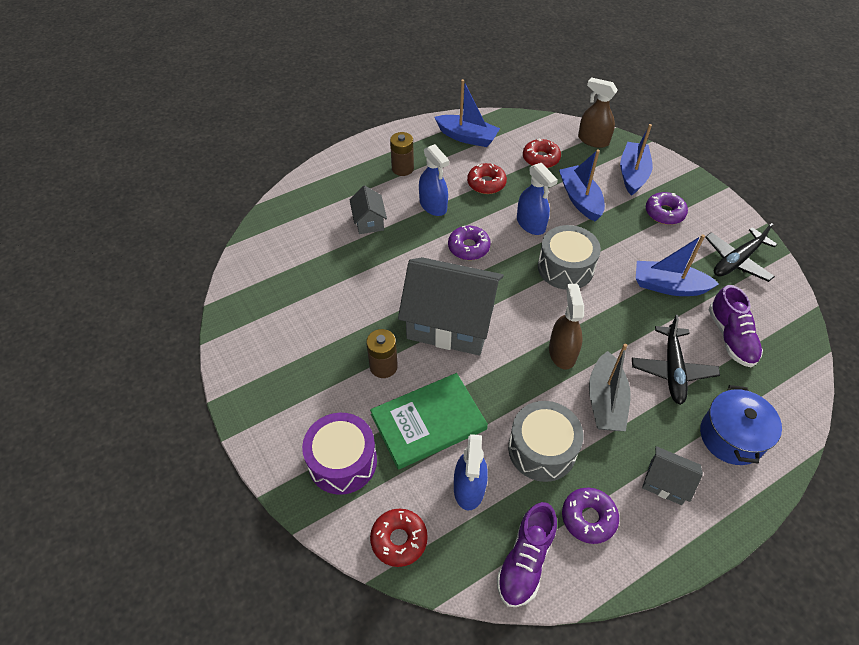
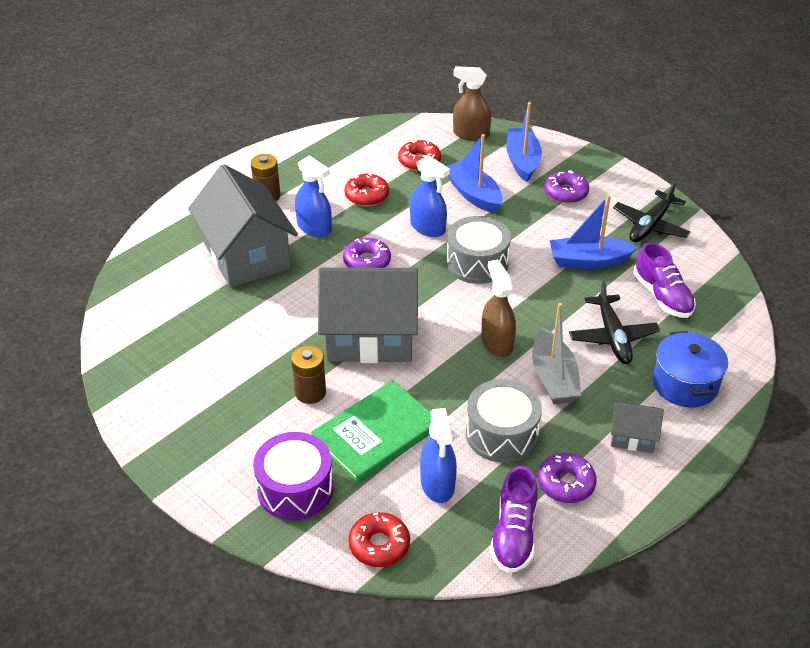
camera: 15 degrees left, 10 degrees down
(369, 221) = (246, 255): grey house -> grey house, size x2.19
(467, 137) = (330, 153): blue boat -> none

